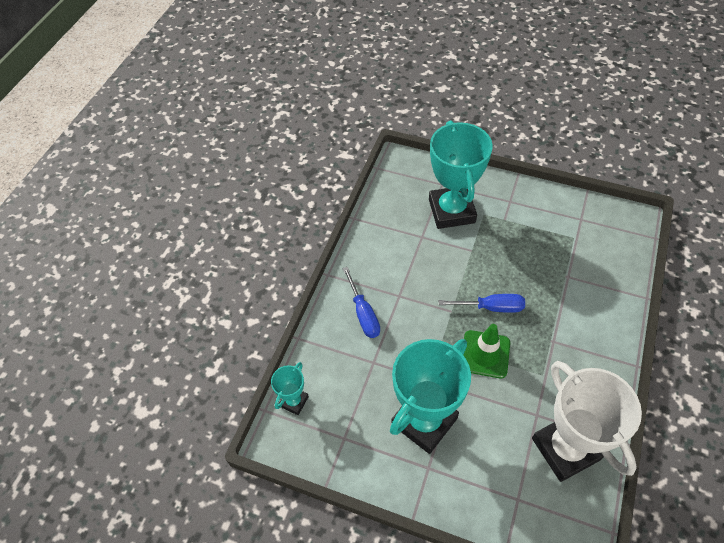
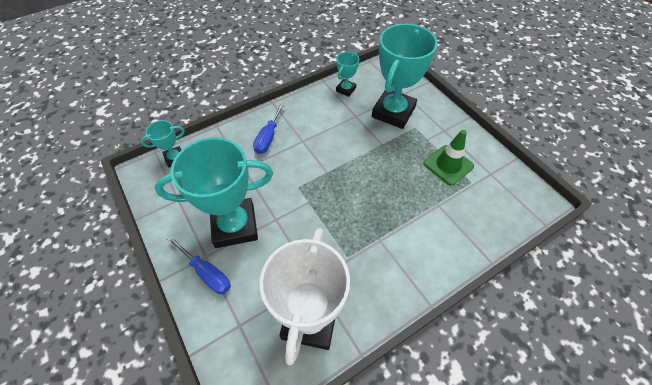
camera: 35 degrees right, 0 degrees up
(385, 214) = (346, 89): none -> turquoise trophy
(485, 354) = (320, 214): green traffic cone -> green traffic cone (448, 165)
(491, 307) = (357, 187): blue screwdriver -> blue screwdriver (206, 272)

